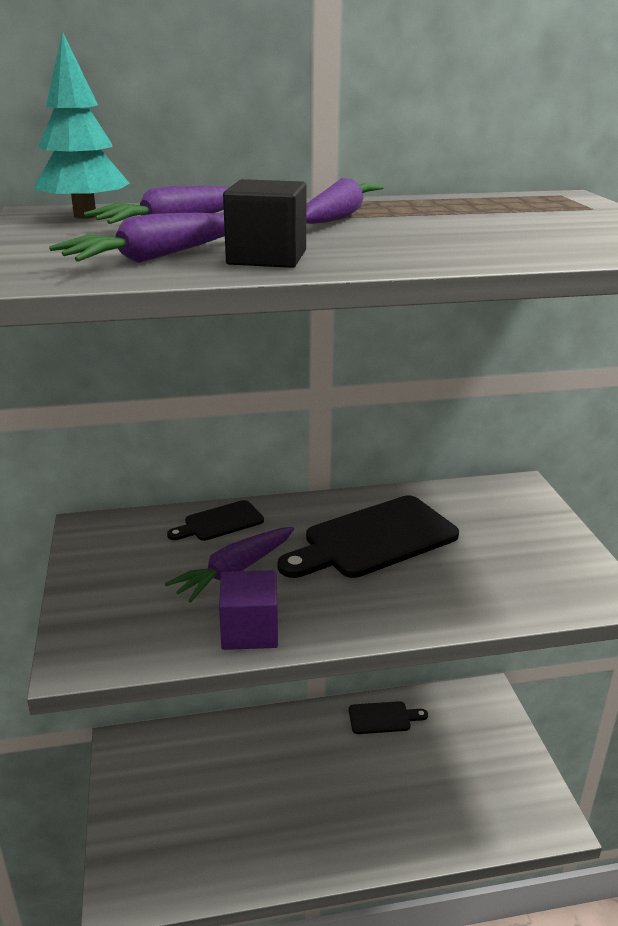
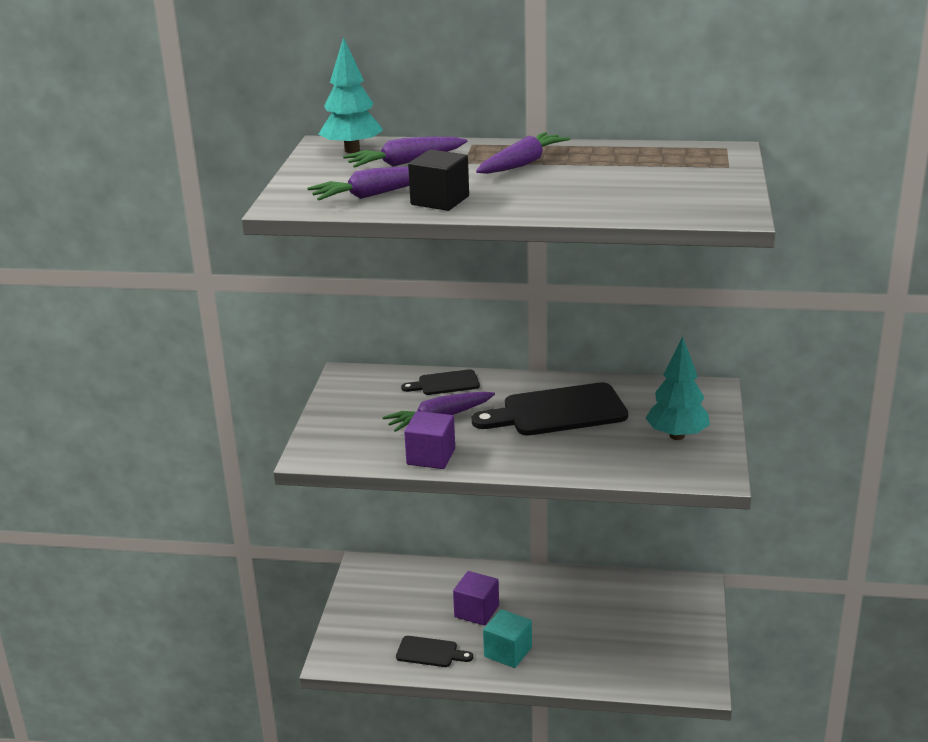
camera: 20 degrees right, 0 degrees up
(273, 778) = (476, 611): none -> purple cube
(330, 828) = (508, 652): none -> turquoise cube
(383, 718) = (590, 587): black cutting board -> black cutting board (430, 652)
(527, 549) = (677, 436): none -> turquoise tree

